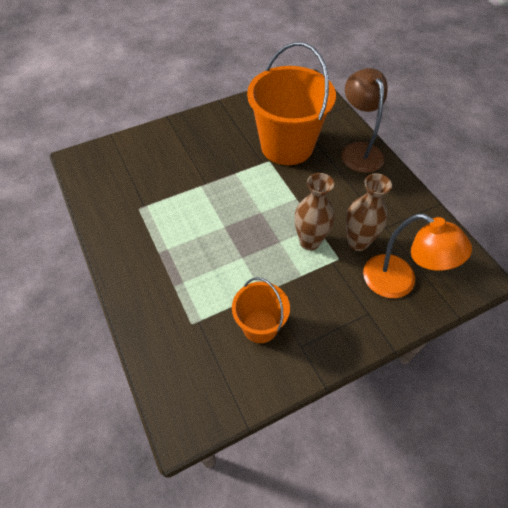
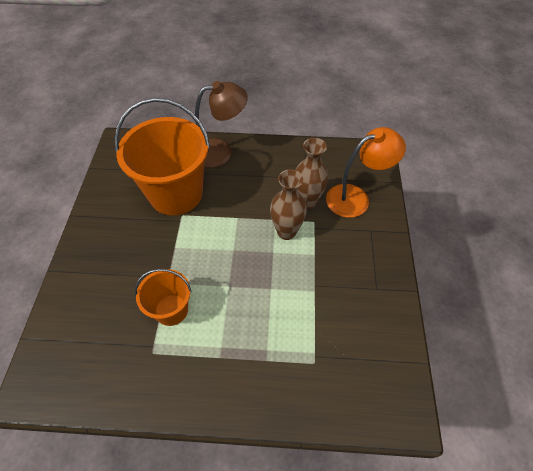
camera: 60 degrees left, 0 degrees up
(260, 326) = (345, 309): orange bucket -> orange bucket (171, 310)
(358, 150) = (221, 151): brown lamp -> brown lamp turned 150 degrees clockwise

